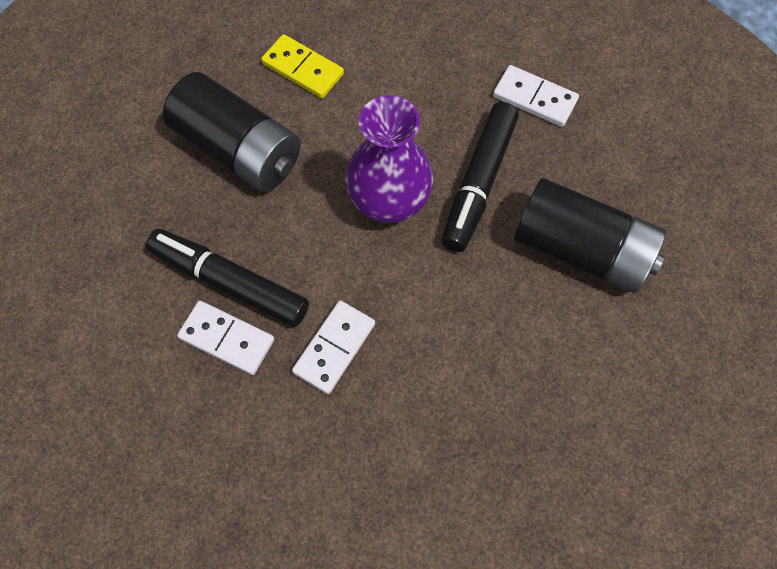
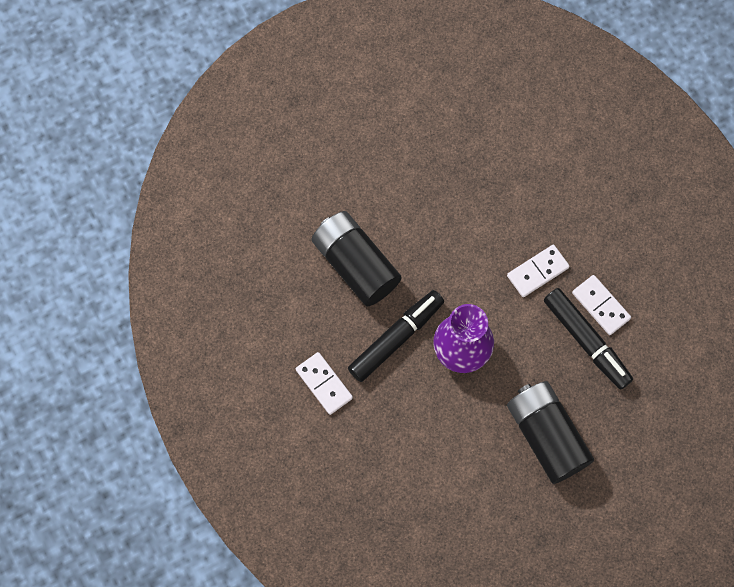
camera: 155 degrees left, 5 degrees up
(302, 69) = (475, 483): yellow domino -> none

